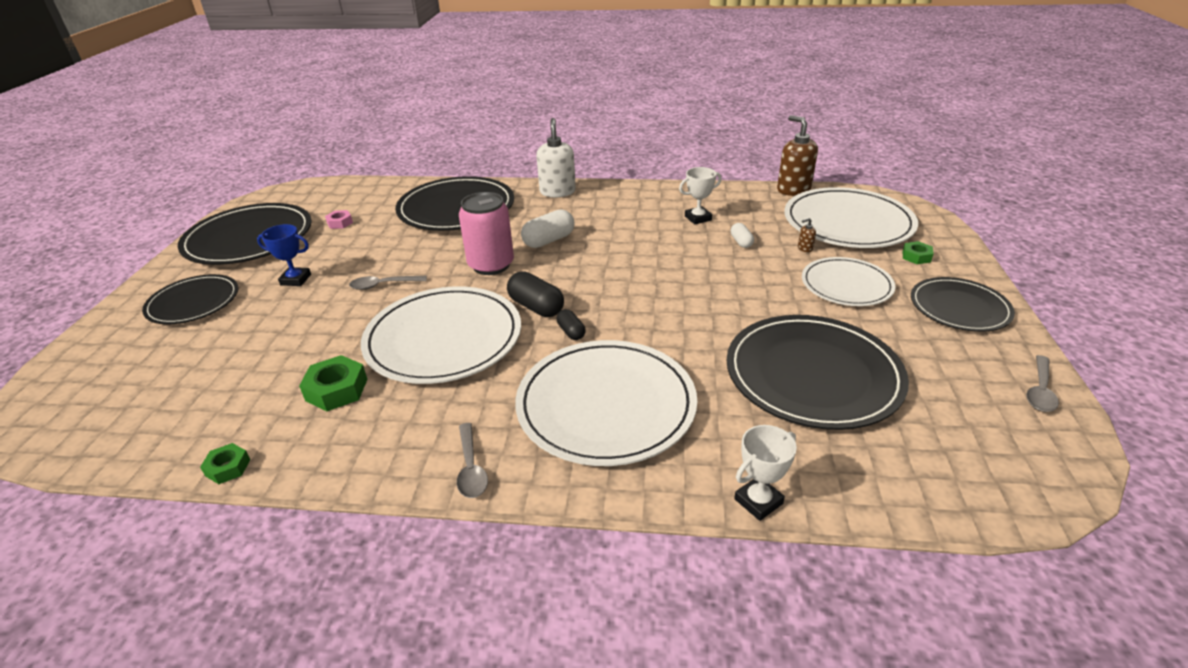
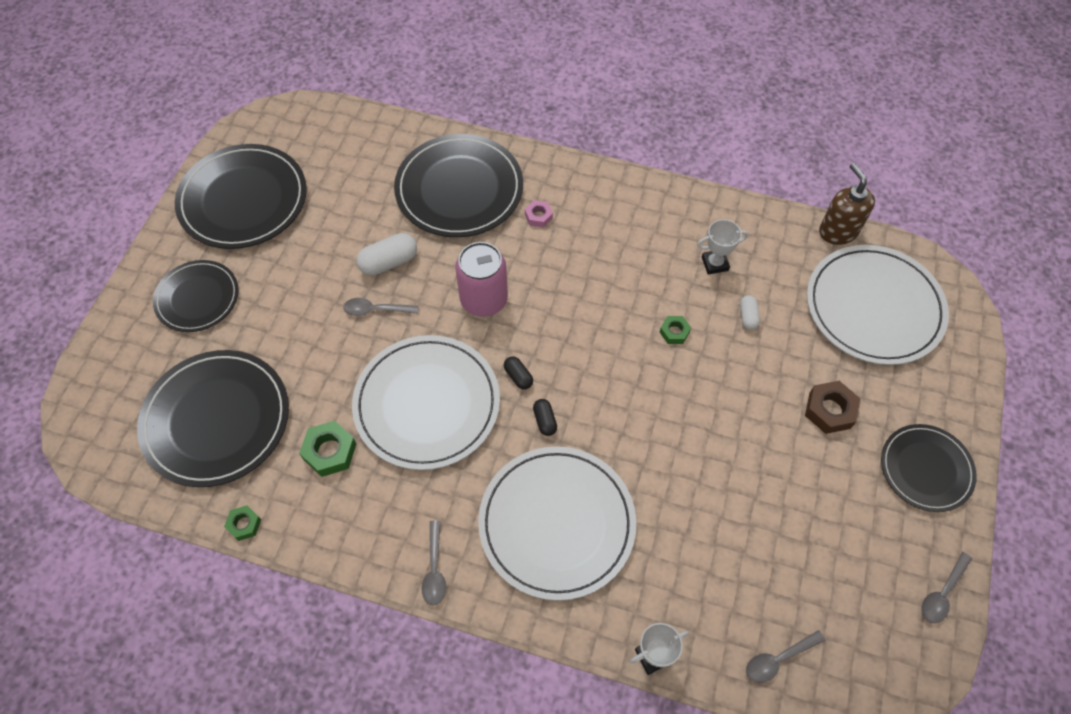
camera: 10 degrees right, 25 degrees up
(296, 280) = (292, 282): blue trophy -> none
(340, 223) = (335, 190): pink nut -> pink nut (538, 216)
(536, 307) = (518, 376): black capsule -> black capsule, size x0.58
(549, 240) = (548, 270): white capsule -> white capsule (389, 262)
(557, 192) = (573, 179): white soap dispenser -> none
(804, 248) = (810, 342): brown soap dispenser -> none
(813, 375) = (748, 528): black plate -> black plate (216, 420)
(846, 285) = (829, 410): white plate -> brown nut
(904, 477) = (778, 659): none -> grey spoon
(916, 256) = (921, 381): green nut -> green nut (674, 332)

